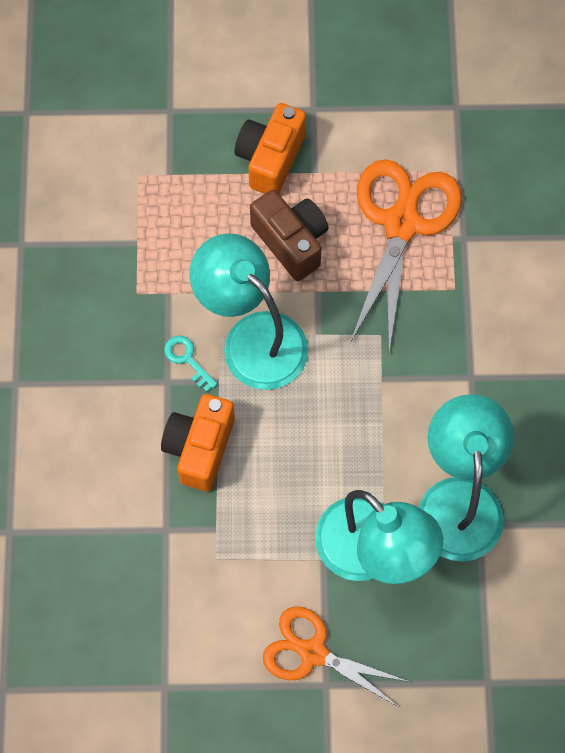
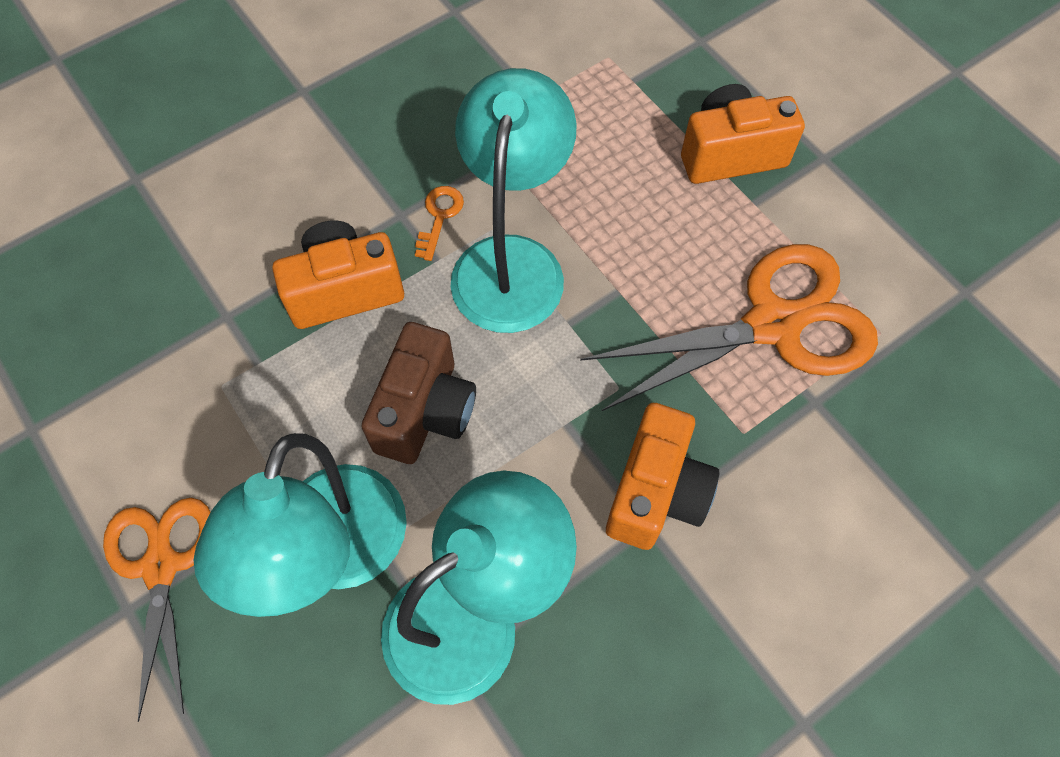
camera: 55 degrees right, 5 degrees down
(187, 359) = (439, 217): turquoise key -> orange key
(291, 241) = (654, 230): brown camera -> brown camera (425, 411)
(456, 359) = (656, 492): none -> orange camera

